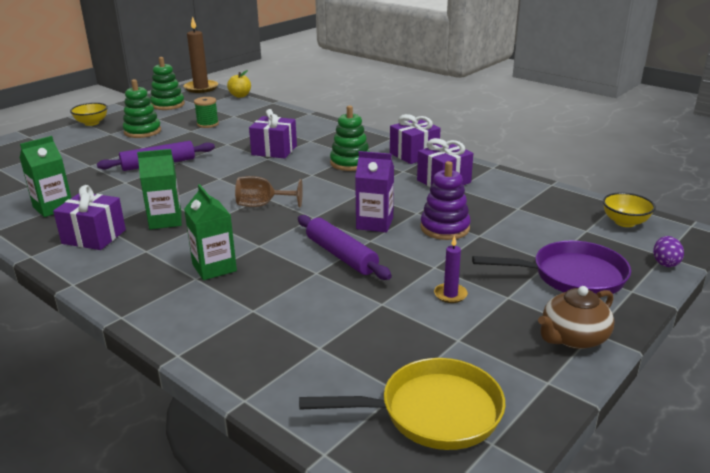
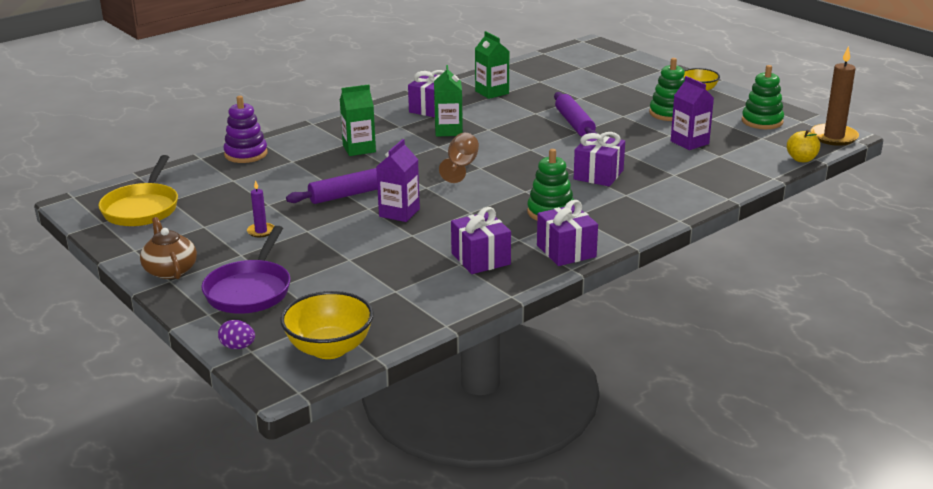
camera: 100 degrees right, 0 degrees up
(207, 124) = (689, 142): green spool -> purple carton
(445, 228) = (372, 244): purple stacking toy -> purple stacking toy (246, 154)
(625, 222) = (329, 348): yellow bowl -> yellow bowl, size x1.57

